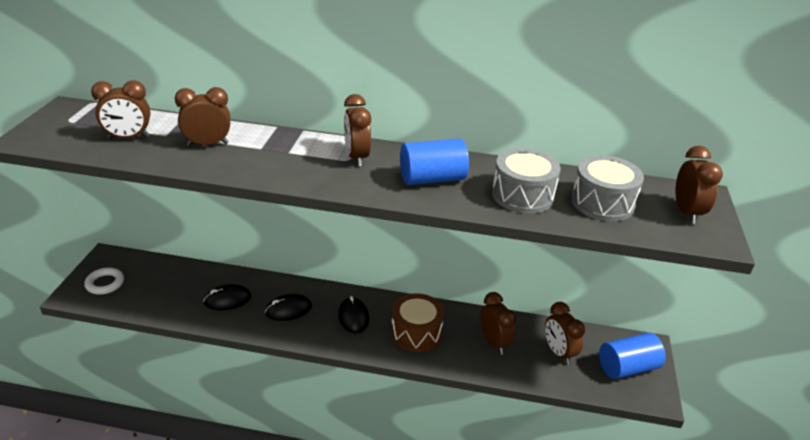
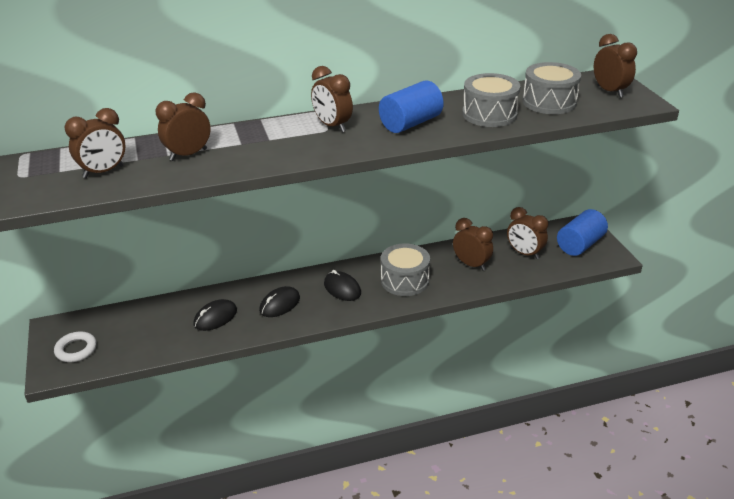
camera: 25 degrees left, 0 degrees up
(416, 333) = (405, 280): brown drum -> grey drum

